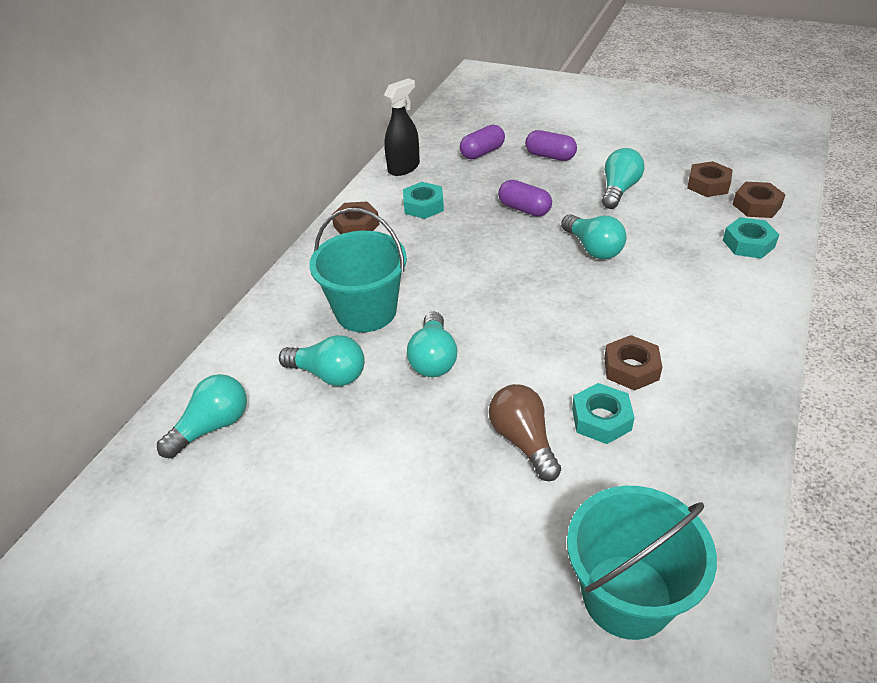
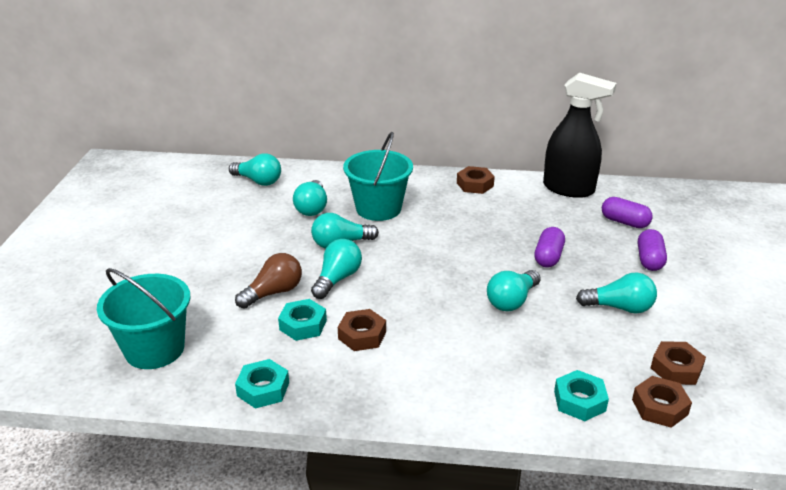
camera: 70 degrees right, 10 degrees down
(404, 167) = (569, 189): black spray bottle -> black spray bottle, size x1.52
(423, 206) = (520, 208): turquoise nut -> turquoise nut (263, 389)
(512, 373) = (337, 279): none -> turquoise light bulb

